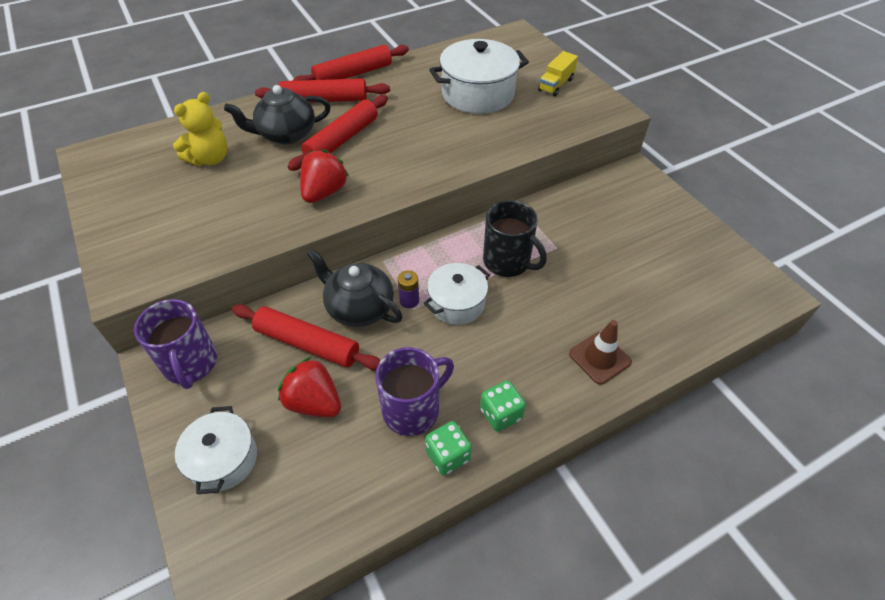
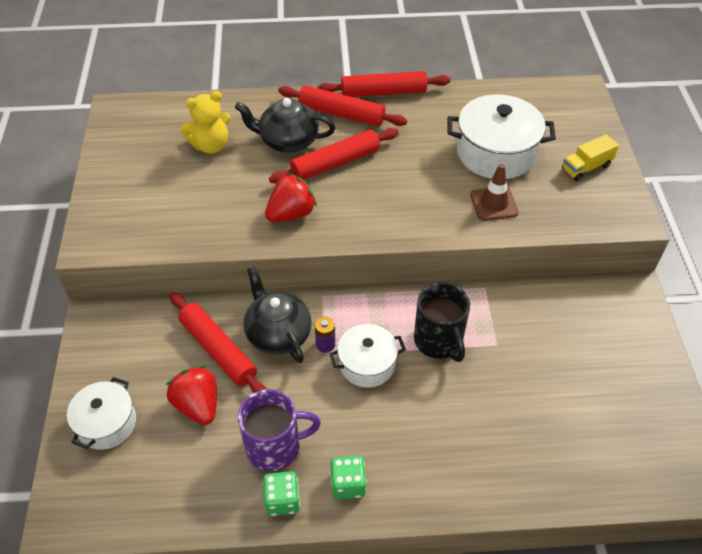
camera: 25 degrees right, 0 degrees up
(190, 364) = (118, 331): purple mug -> none
(599, 358) = (471, 472): brown traffic cone -> brown traffic cone (494, 204)

